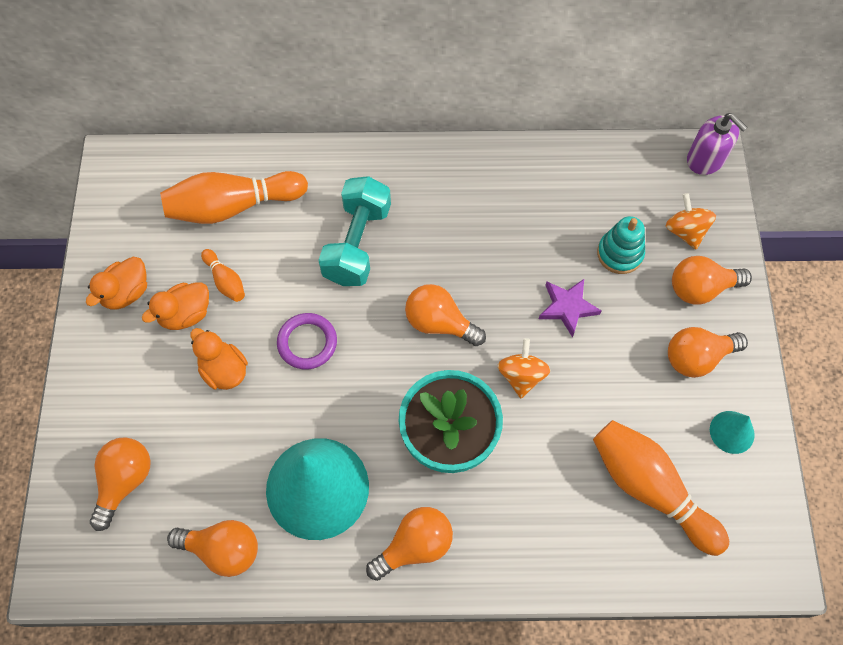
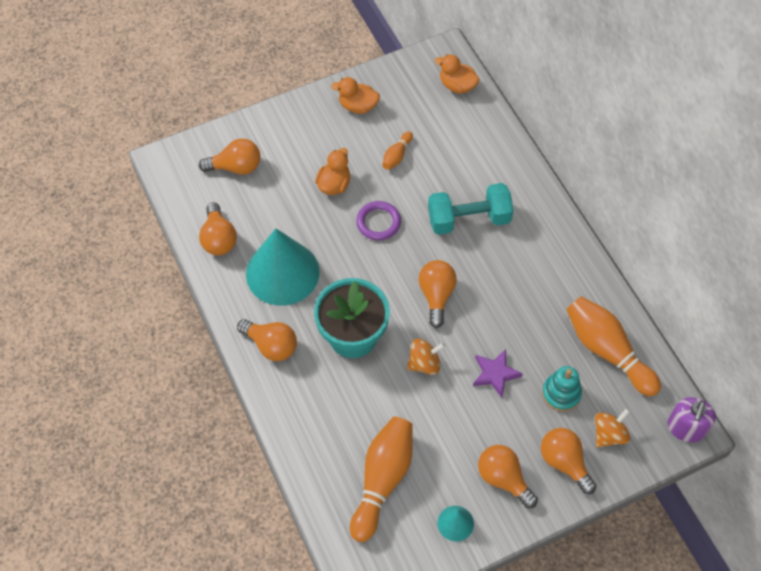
camera: 65 degrees right, 5 degrees down
(185, 314) = (361, 145): orange duck -> orange duck (457, 85)
(233, 206) = (453, 134): orange bowling pin -> orange bowling pin (607, 351)

